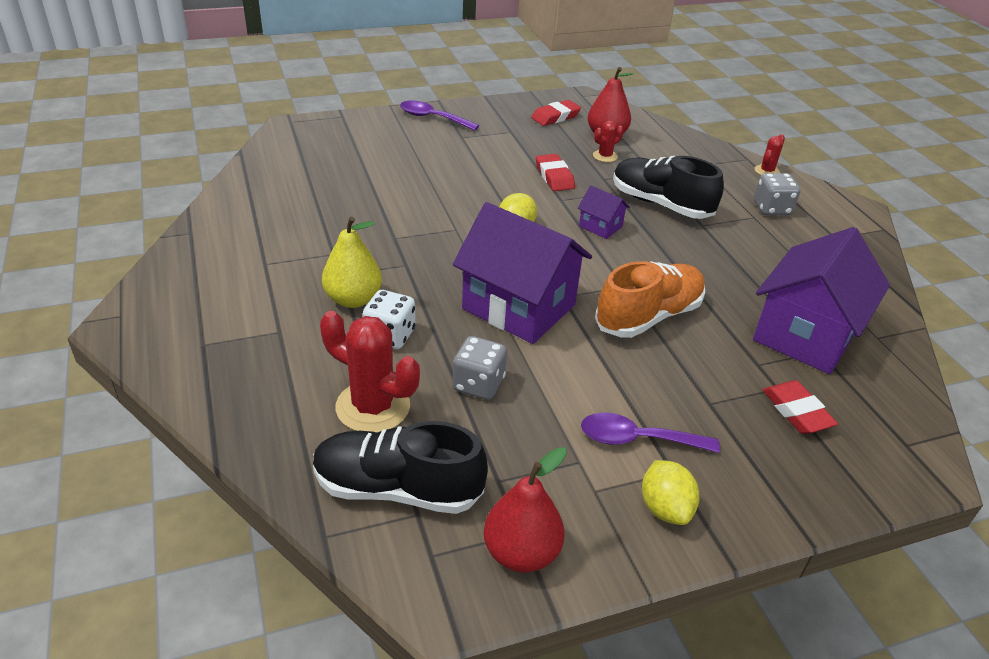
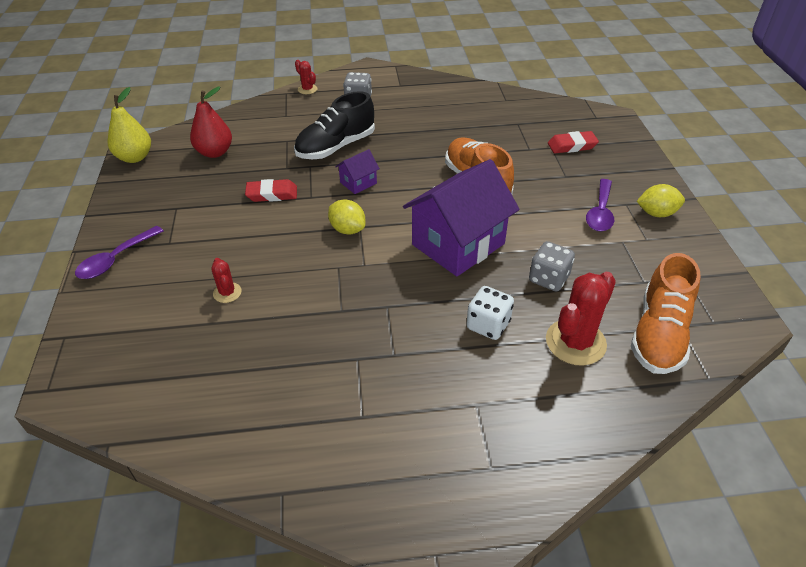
camera: 75 degrees left, 5 degrees up
(353, 299) = (434, 347): yellow pear -> yellow pear (135, 157)
(397, 489) = (659, 334): black shoe -> orange shoe
(521, 553) = (702, 279): red pear -> none
(555, 117) = (163, 175): red eraser -> none
(605, 156) = (250, 160): red cactus -> red cactus (227, 293)
(805, 334) = (501, 124): purple house -> none

